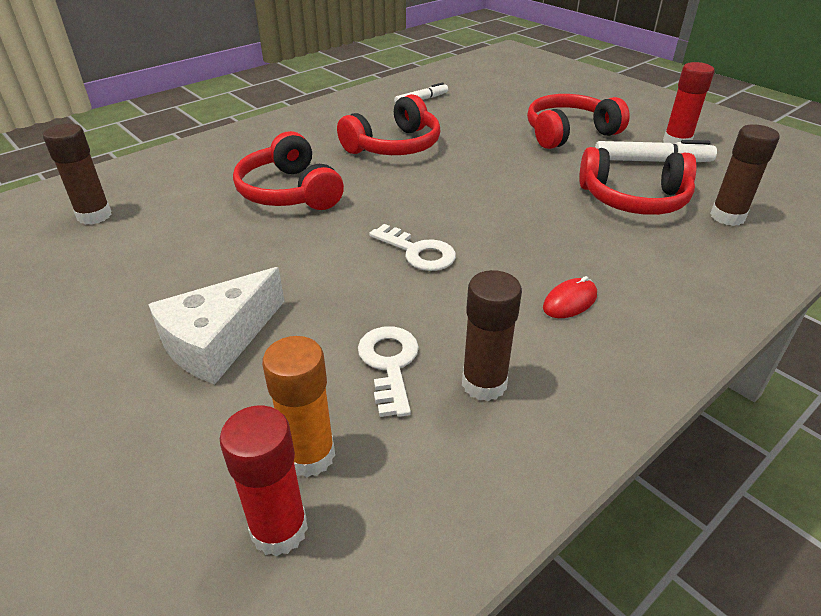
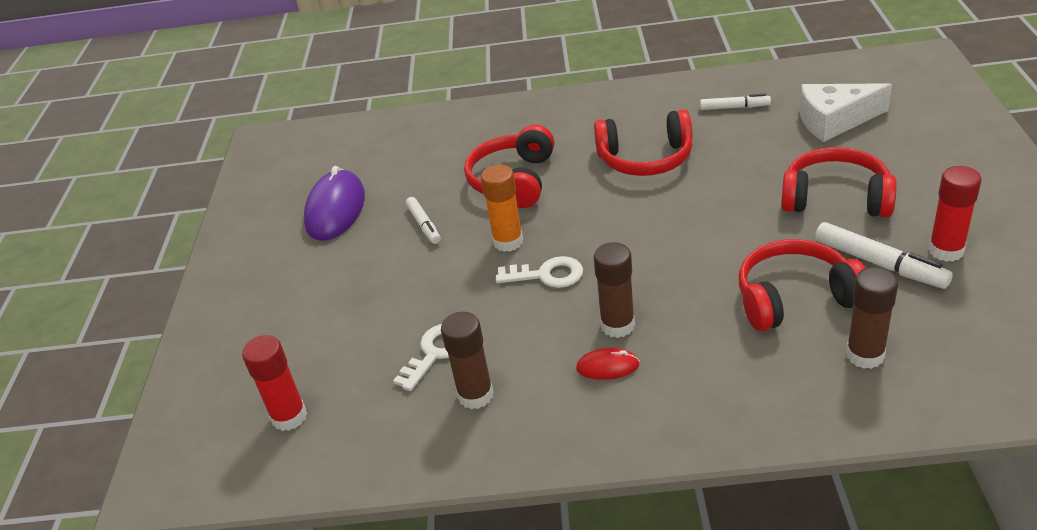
camera: 45 degrees right, 0 degrees up
(94, 216) = (372, 156): brown glue stick -> brown glue stick (617, 325)
(96, 276) = (335, 209): none -> purple mouse
(218, 341) = (359, 289): white cheese -> white cheese (834, 121)
(232, 255) = (424, 225): none -> white marker
(309, 455) = (338, 386): orange glue stick -> orange glue stick (508, 242)
(418, 252) = (547, 275): white key -> white key turned 75 degrees counterclockwise
(633, 199) = (795, 298): red headphones -> red headphones turned 120 degrees clockwise

